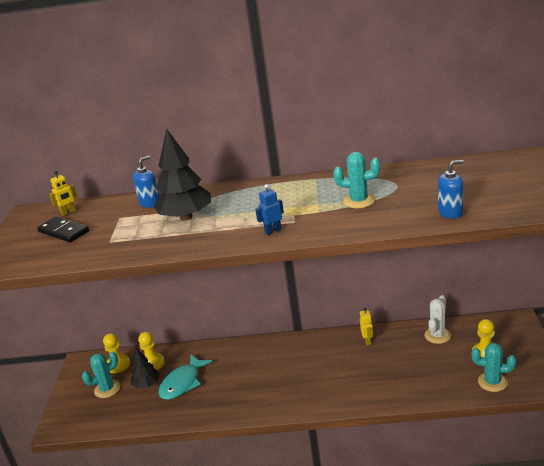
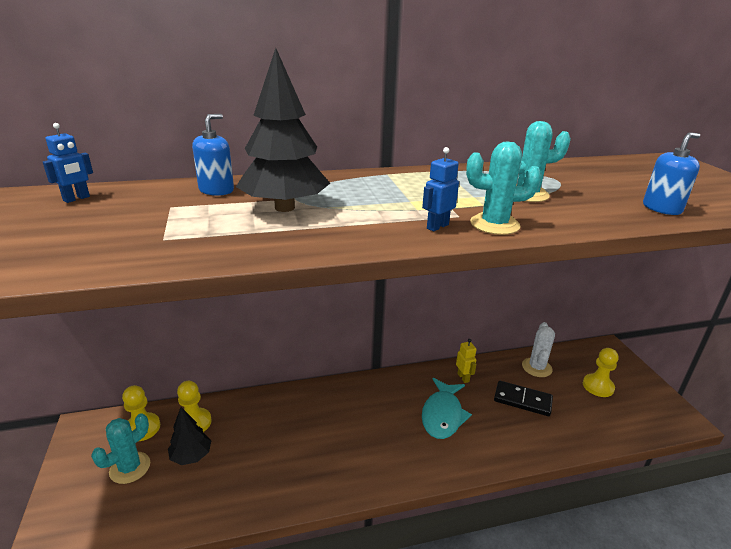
camera: 20 degrees left, 0 degrees up
(64, 231) = (72, 224): black domino -> black domino (522, 400)
(68, 212) = (76, 199): yellow robot -> blue robot
(182, 383) = (244, 450): turquoise fish -> turquoise fish (443, 415)
(492, 382) = (626, 421): turquoise cactus -> turquoise cactus (494, 224)

